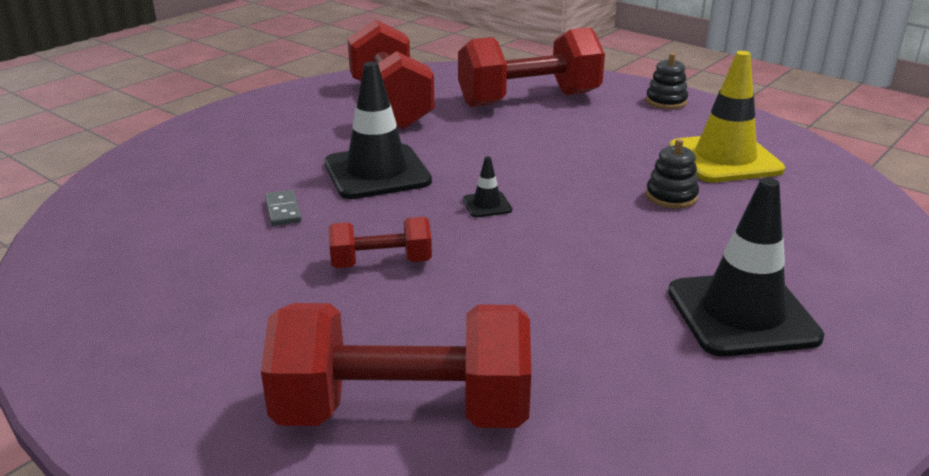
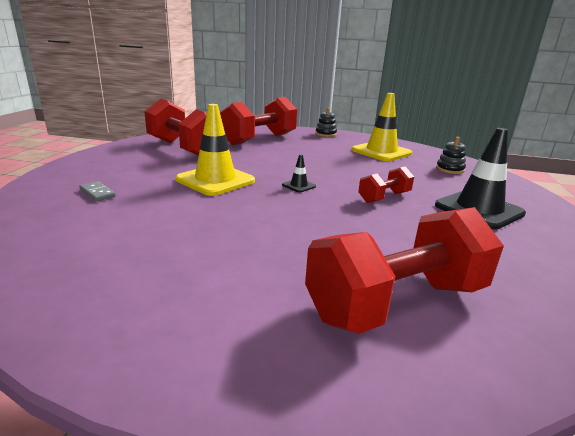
camera: 30 degrees left, 5 degrees down
(283, 210) = (176, 208): grey domino -> grey domino (97, 193)
(377, 172) = (215, 180): black traffic cone -> yellow traffic cone
(381, 263) = (276, 224): red dumbbell -> red dumbbell (384, 197)
(671, 196) = (380, 169): black stacking toy -> black stacking toy (450, 169)

